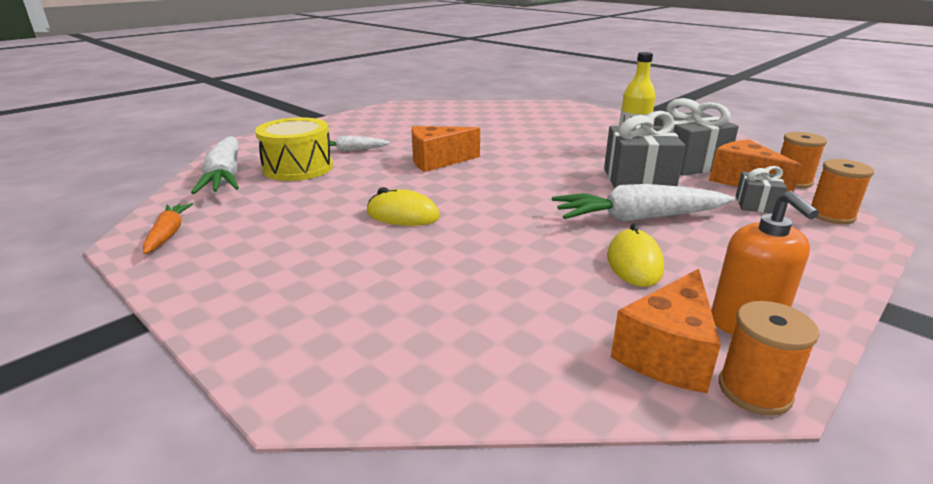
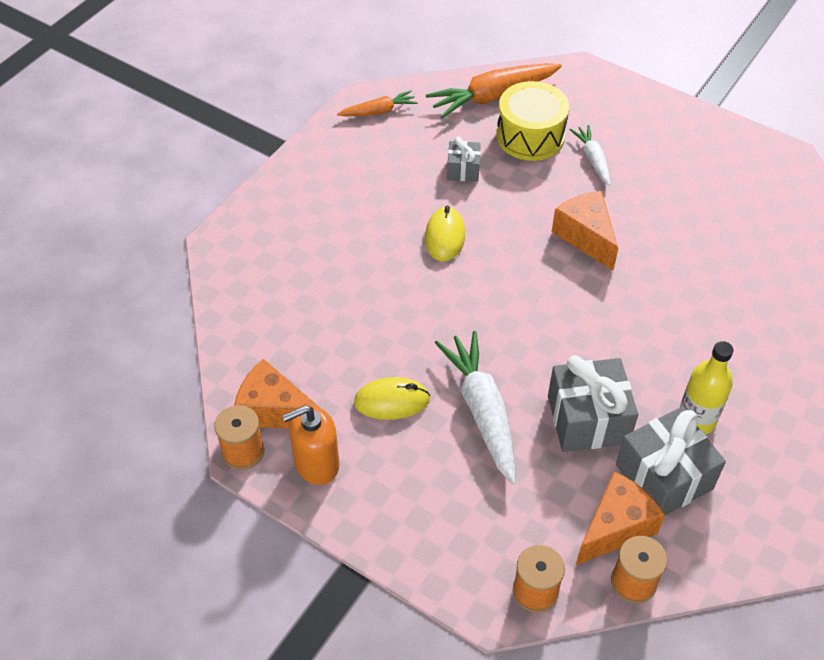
camera: 80 degrees right, 25 degrees up
(225, 177) = (492, 96): white carrot -> orange carrot
(756, 205) = (546, 524): grey gift -> grey gift (463, 170)

